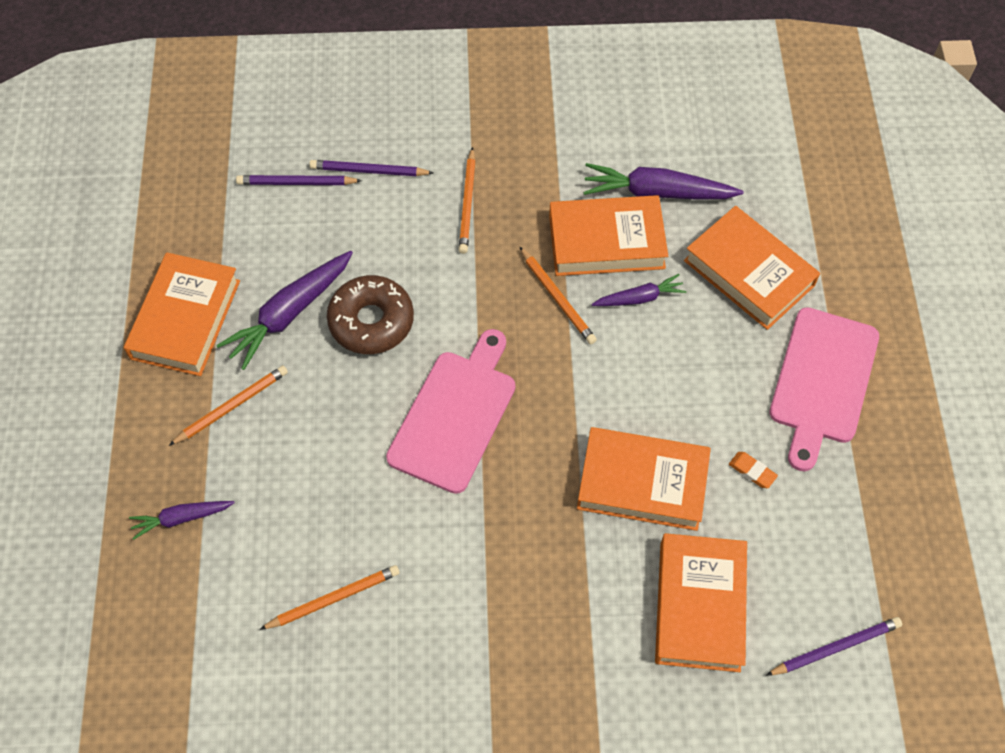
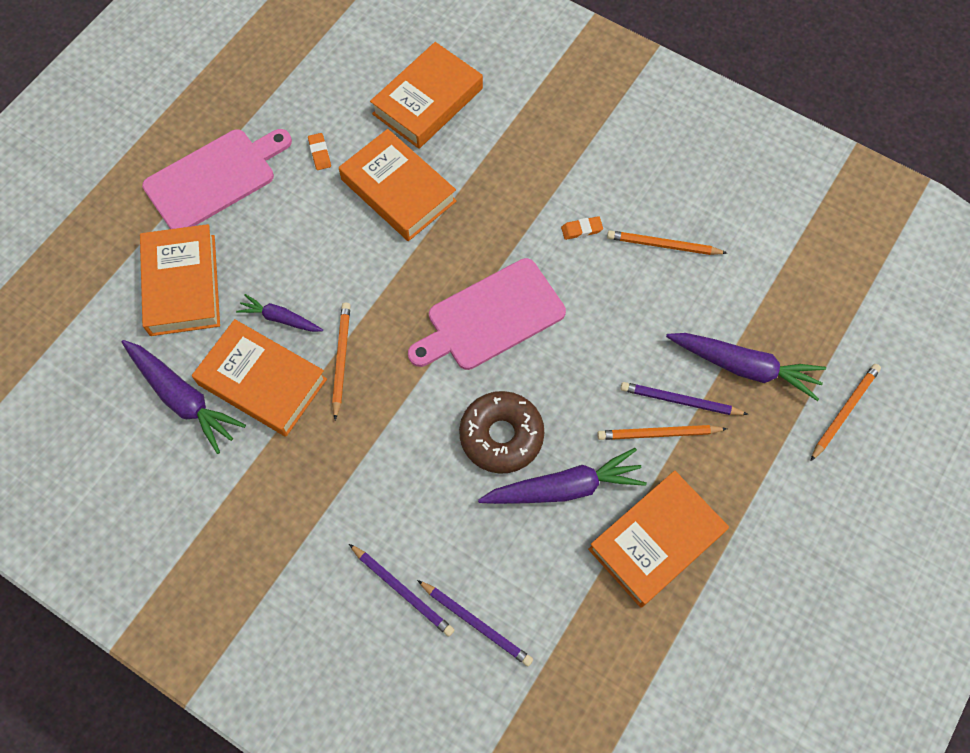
camera: 145 degrees left, 5 degrees up
(182, 518) = (744, 367): purple carrot -> purple carrot, size x1.73
(429, 561) = (581, 229): none -> orange eraser
(467, 203) = (342, 495): orange pencil -> orange pencil (844, 412)
(835, 648) = (368, 35): purple pencil -> purple pencil (680, 401)

